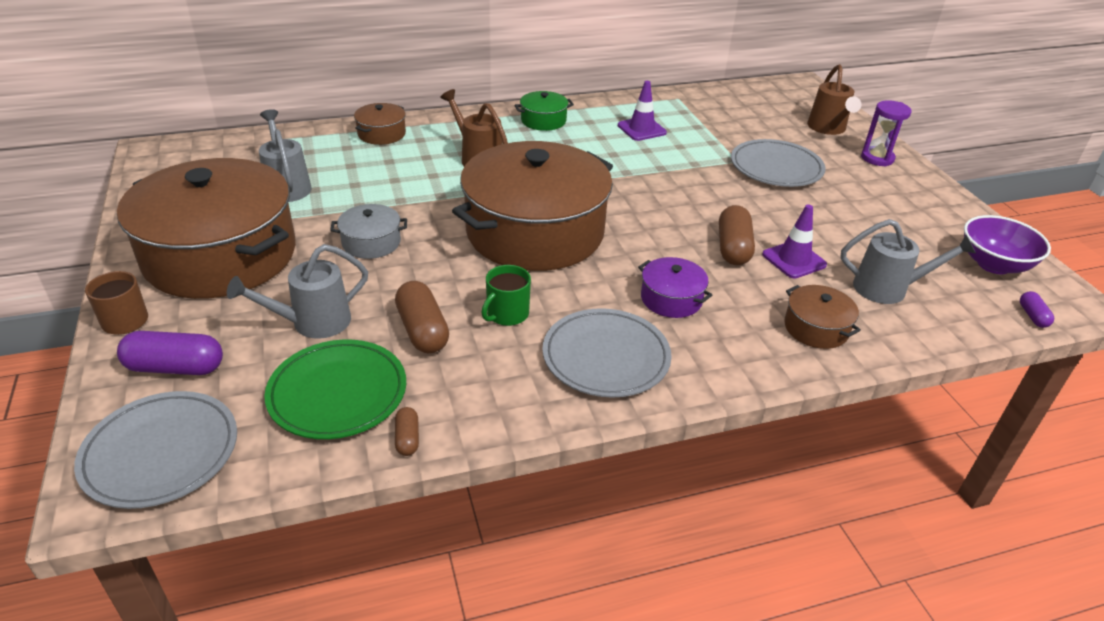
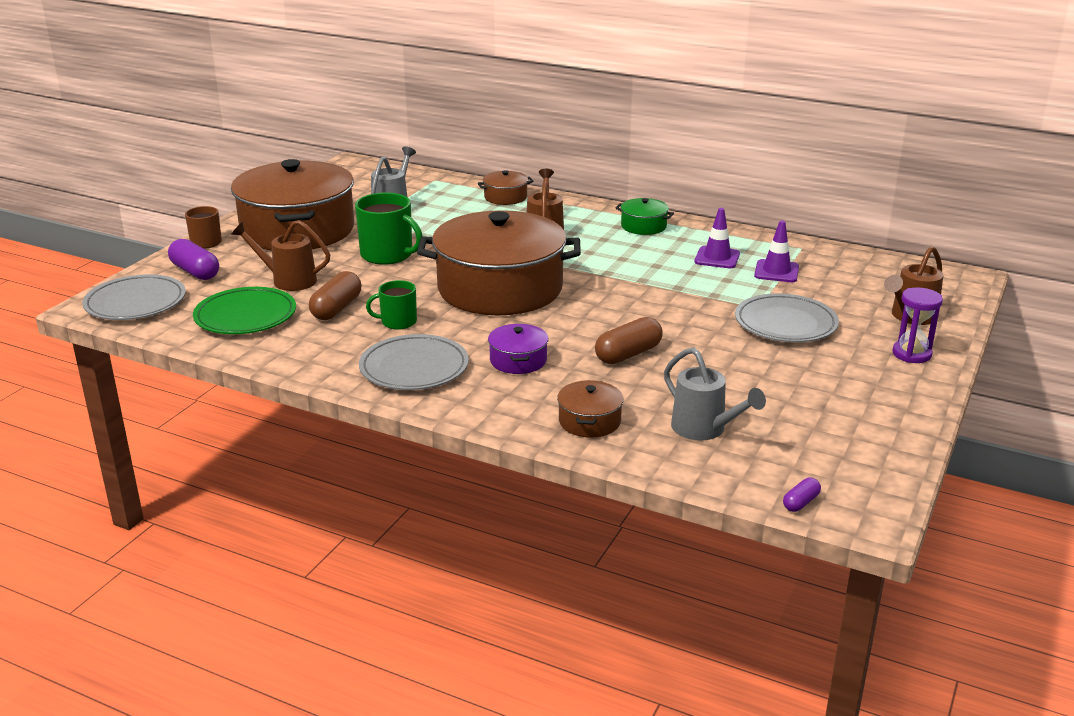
camera: 45 degrees right, 10 degrees down
(312, 323) = (288, 280): grey watering can -> brown watering can
(371, 242) = (388, 255): grey pot -> green mug
(407, 438) = (243, 350): brown capsule -> none
(794, 260) = (663, 381): purple traffic cone -> purple traffic cone (776, 271)
(993, 264) = (848, 461): purple bowl -> none

